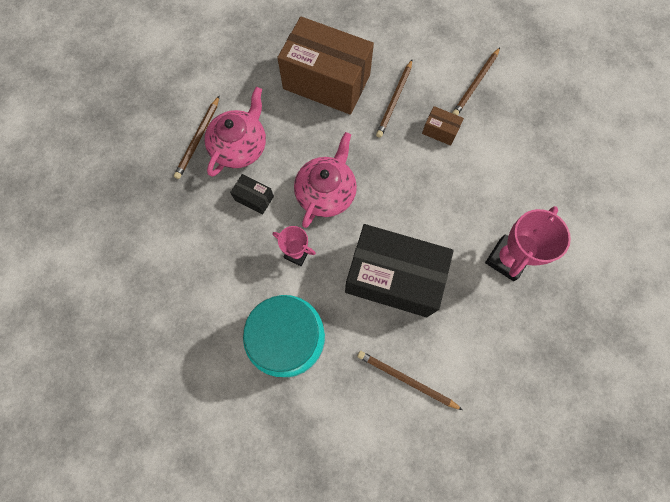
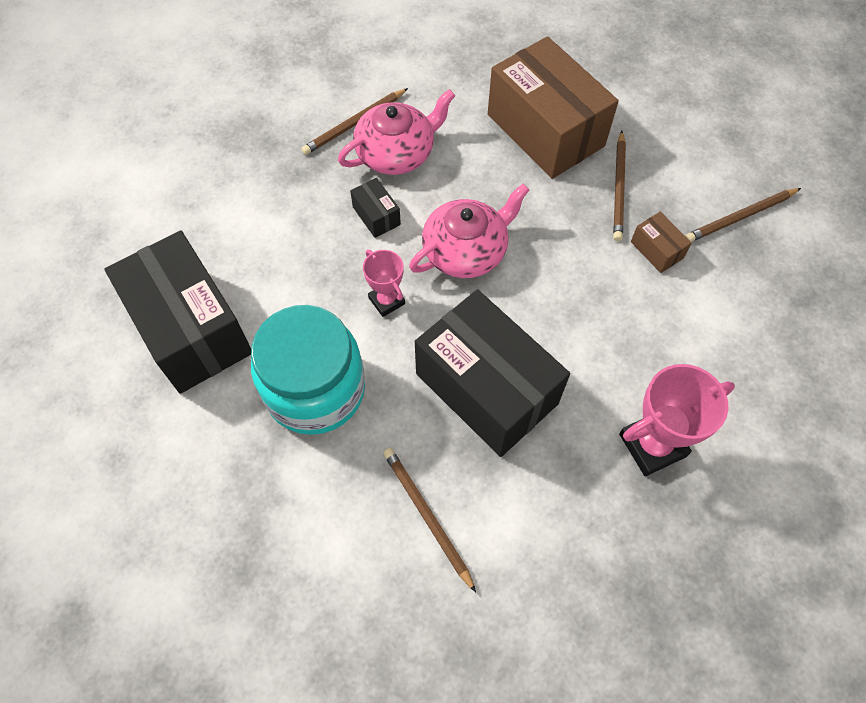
camera: 30 degrees right, 10 degrees down
(180, 345) = (191, 329): none -> black box
(394, 100) = (619, 188): brown pencil -> brown pencil turned 45 degrees counterclockwise

